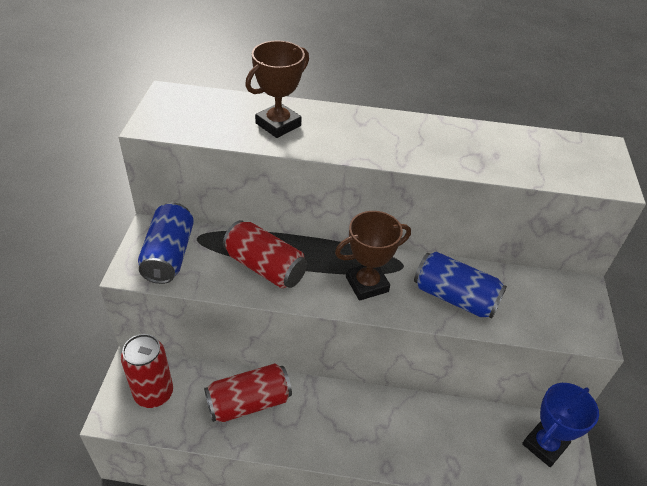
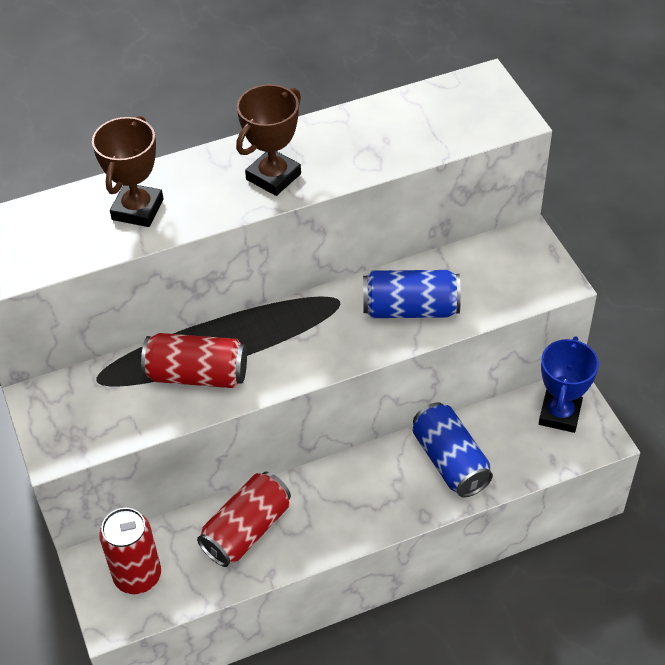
camera: 25 degrees left, 5 degrees up
(169, 255) = (81, 415): blue can -> blue can (450, 461)
(367, 284) = (315, 339): brown trophy -> brown trophy (273, 176)

